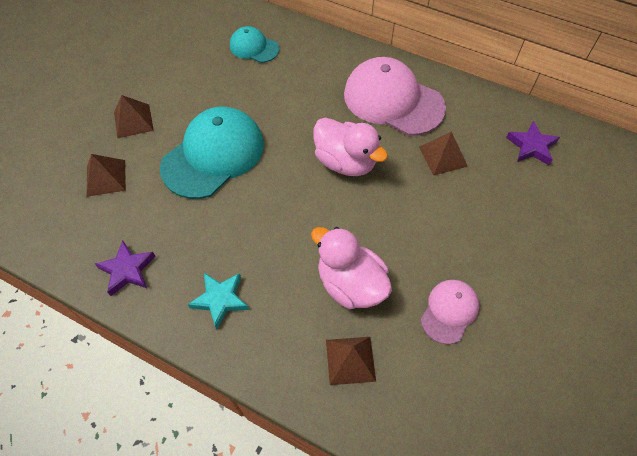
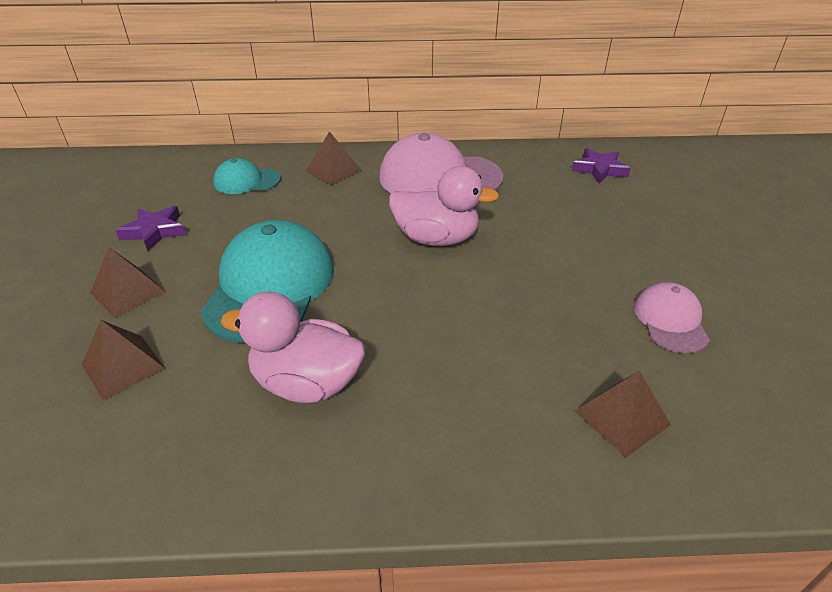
camera: 30 degrees left, 20 degrees down
(127, 270) = (234, 461): purple star -> purple star (155, 231)
(220, 300) = (403, 432): turquoise star -> none
(350, 284) = (547, 342): pink duck -> pink duck (307, 383)
(443, 156) = (530, 202): brown pyramid -> brown pyramid (333, 170)

